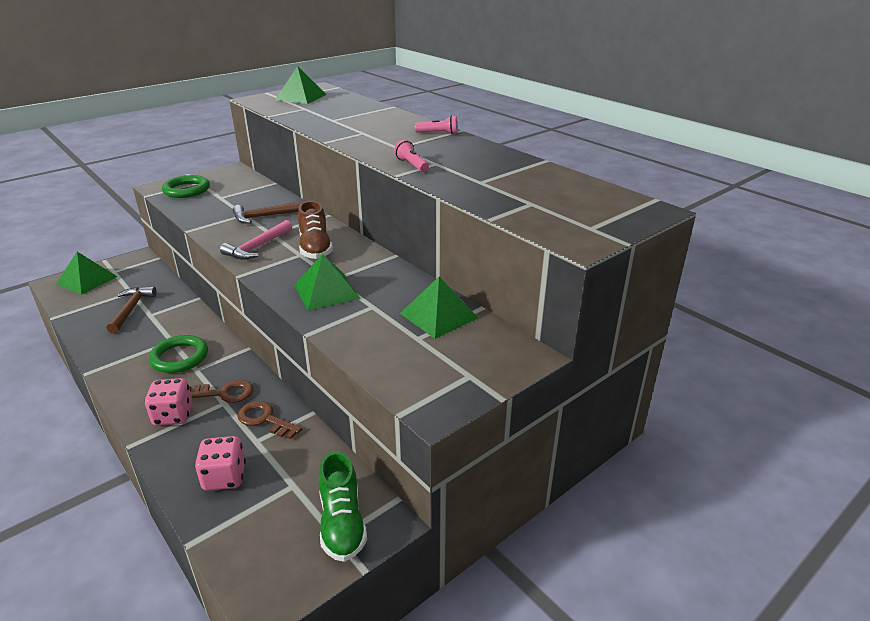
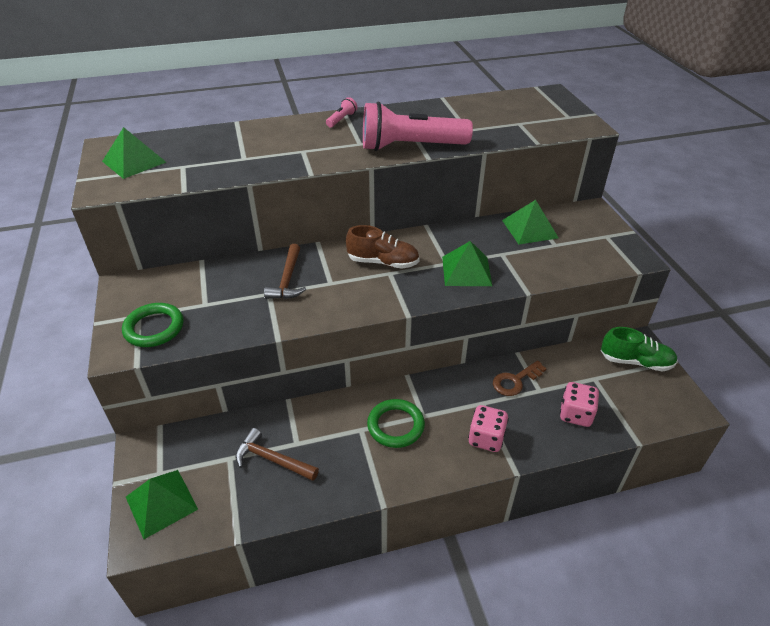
camera: 65 degrees left, 10 degrees up
(224, 393) = (469, 400): brown key -> none
(257, 247) = (355, 295): pink hammer -> none
(411, 165) = (410, 147): pink flashlight -> pink flashlight, size x2.50

